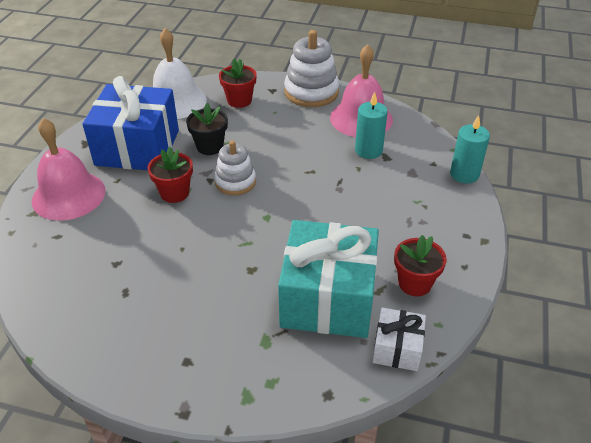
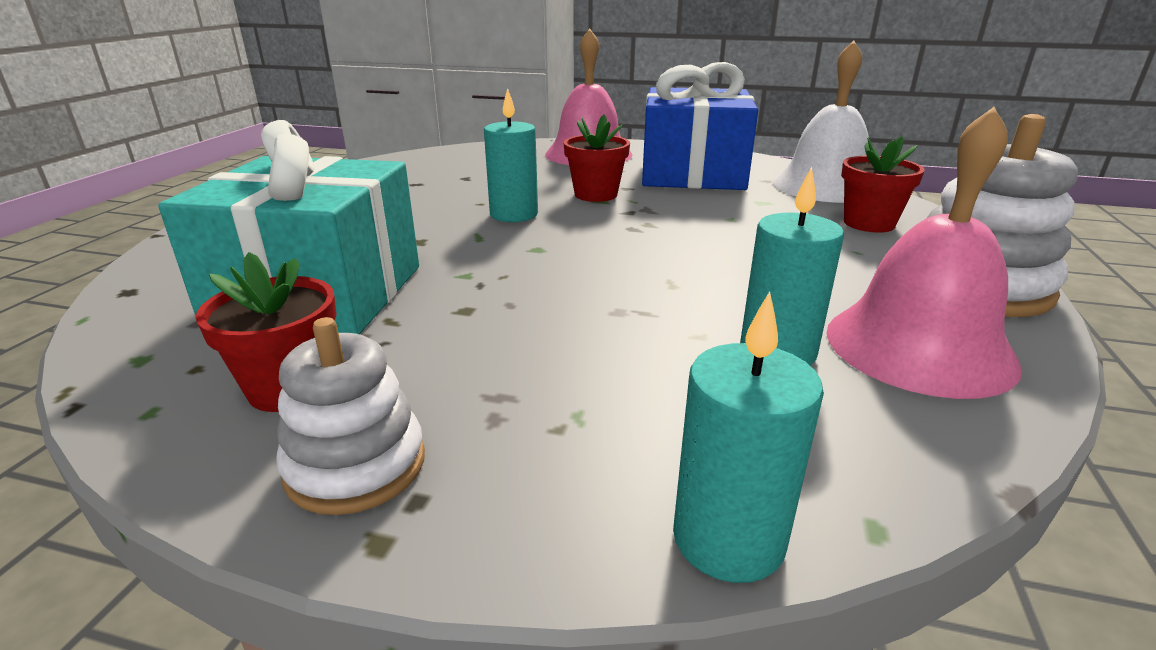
camera: 90 degrees right, 15 degrees down
(208, 230) = (514, 214): none -> turquoise candle
(210, 146) = (714, 209): black flower pot -> none
(235, 182) = (626, 226): white stacking toy -> white stacking toy (356, 465)
(397, 348) = (143, 354): white gift -> none

